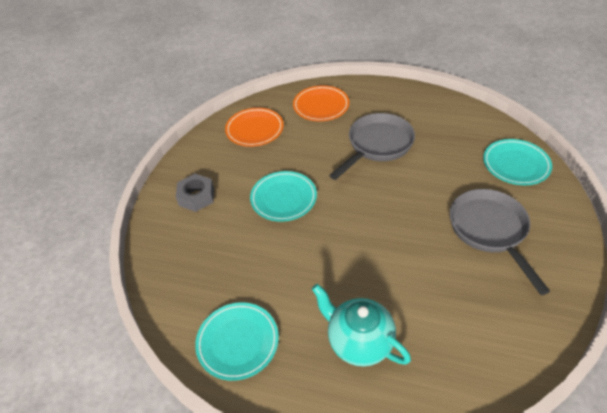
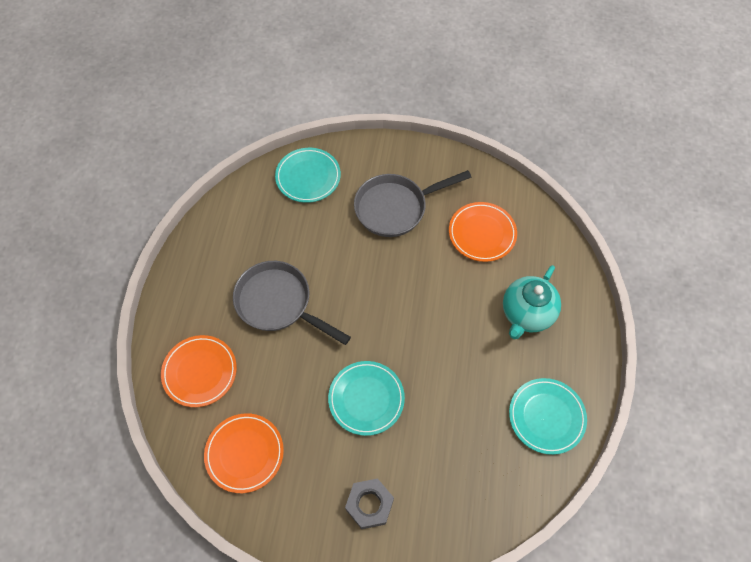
camera: 100 degrees left, 15 degrees up
(466, 310) = (482, 233): none -> orange plate

